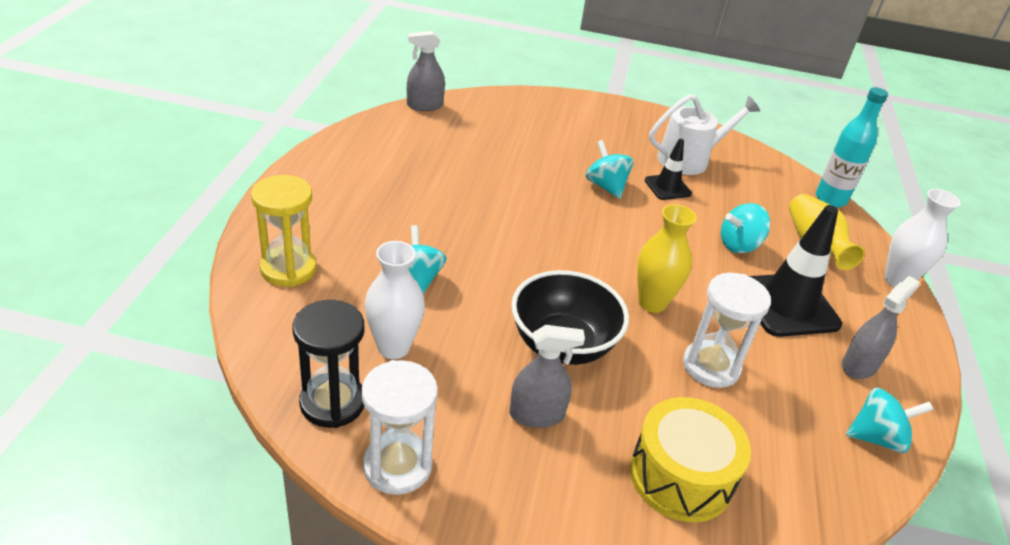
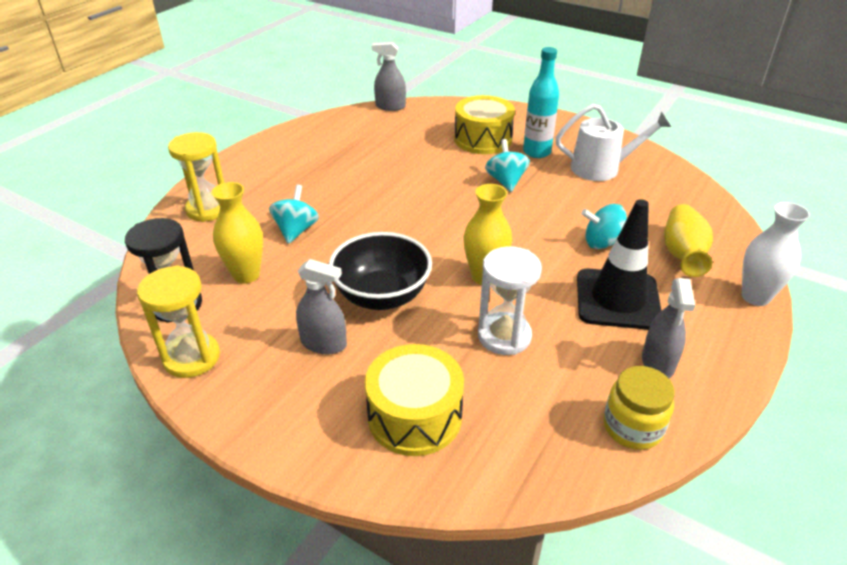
camera: 25 degrees right, 0 degrees up
(394, 347) = (246, 275): white vase -> yellow vase
(397, 466) = (192, 357): white hourglass -> yellow hourglass
(552, 138) = (483, 139): none -> yellow drum
(667, 187) = (564, 188): black traffic cone -> none
(830, 199) = (729, 217): turquoise bottle -> turquoise bottle (536, 152)
(859, 365) = (658, 363): grey spray bottle -> grey spray bottle turned 120 degrees clockwise
(876, 437) = (632, 427): turquoise spinning top -> yellow jar

